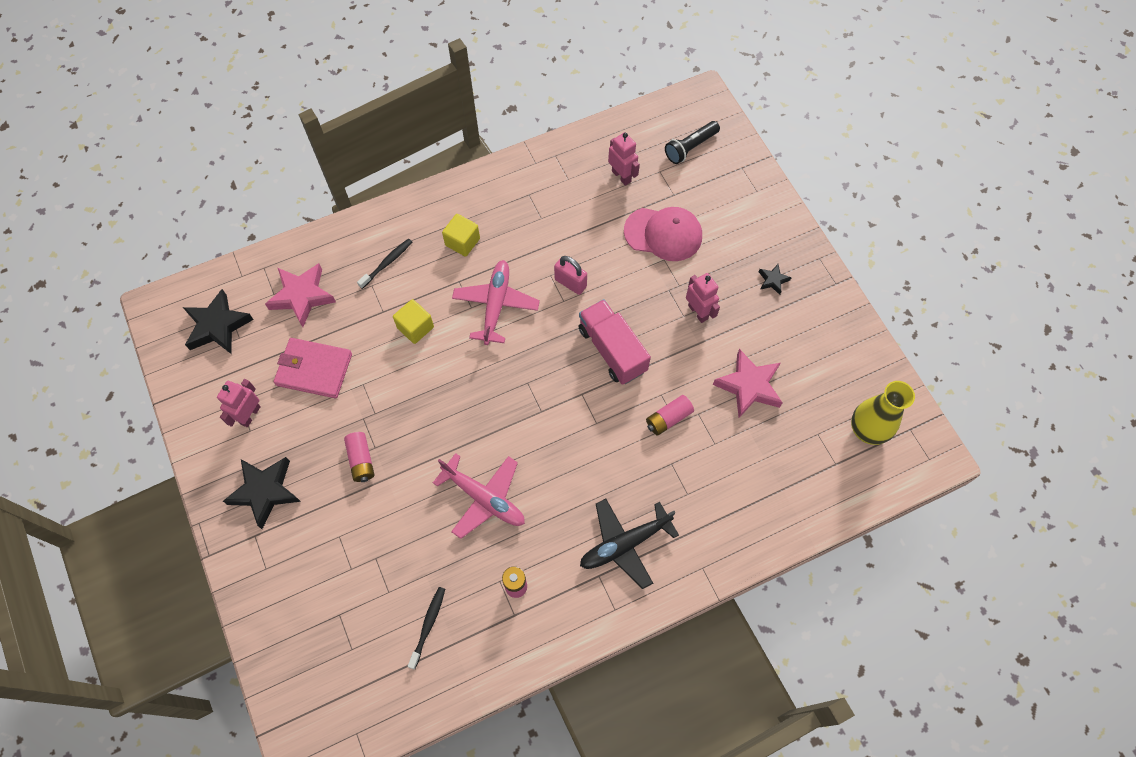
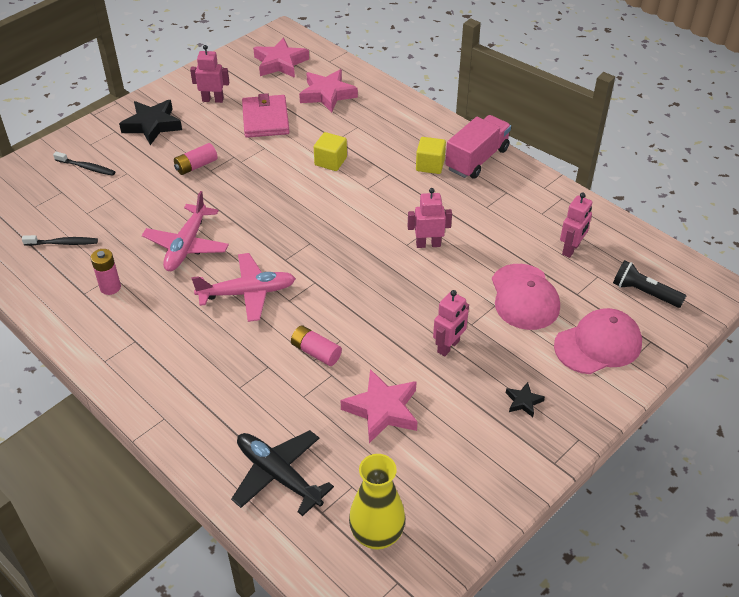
camera: 70 degrees right, 20 degrees down
(218, 326) = (280, 63): black star -> pink star
(387, 263) = (383, 129): black toothbrush -> black toothbrush (86, 167)
(496, 305) = (378, 202): pink plane -> pink plane (247, 293)
(570, 283) = (428, 244): pink padlock -> pink robot
(612, 350) = (371, 291): pink truck -> pink truck (477, 159)
(624, 544) = (171, 351): black plane -> black plane (278, 475)
(733, 204) = (598, 344): none -> pink cap

